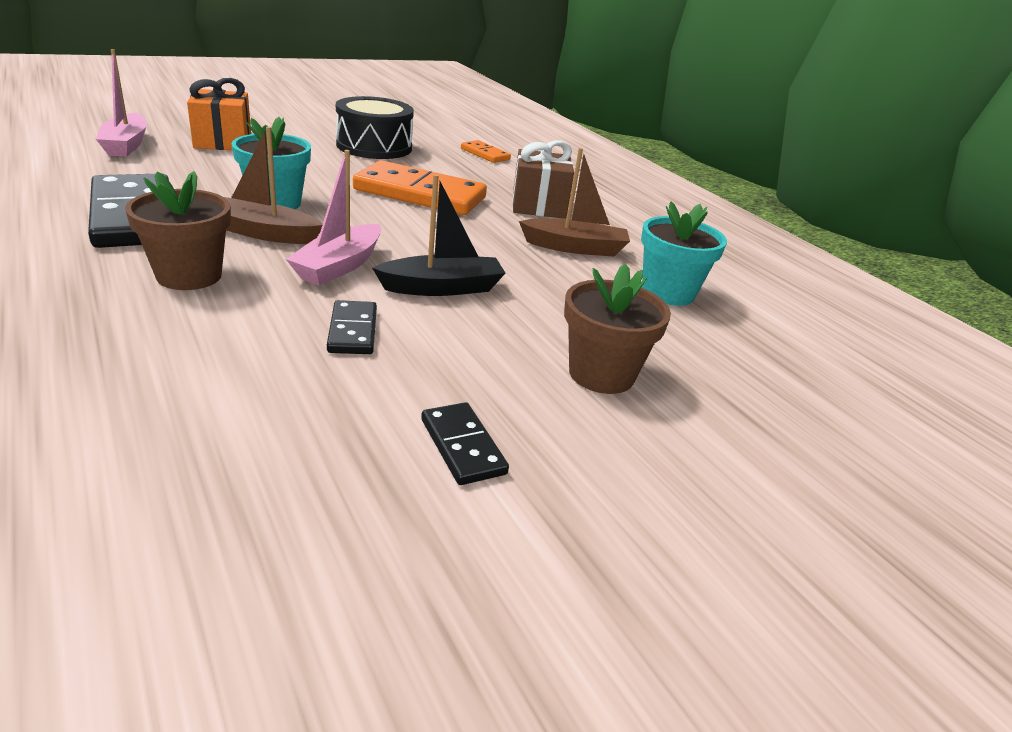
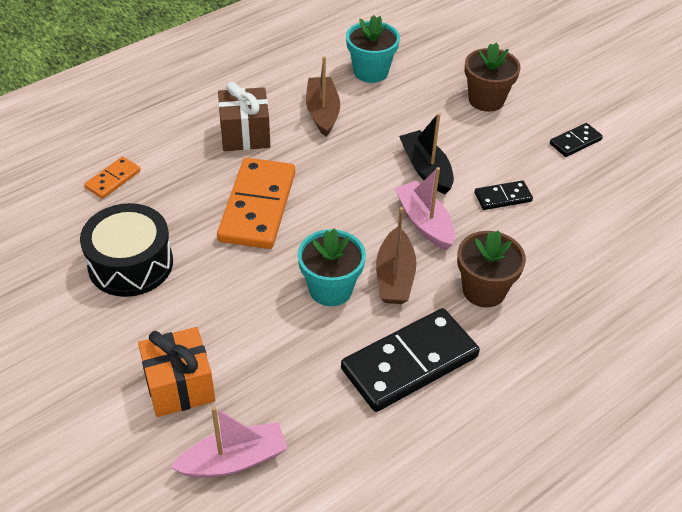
camera: 95 degrees left, 15 degrees up
(339, 266) = (424, 222): pink boat -> pink boat turned 135 degrees counterclockwise

